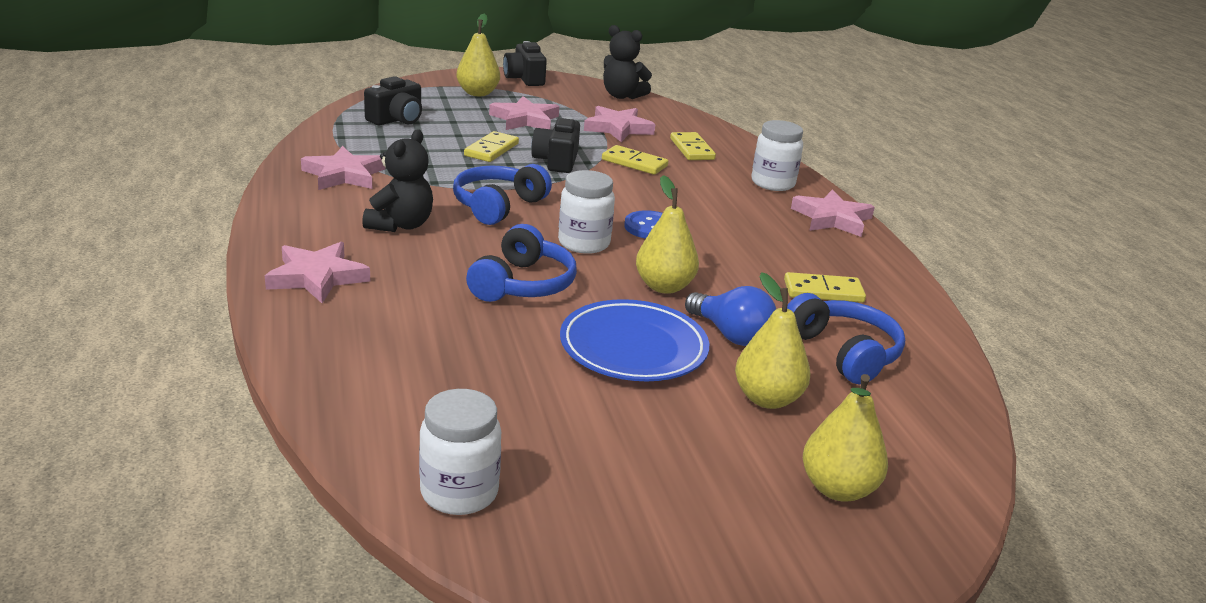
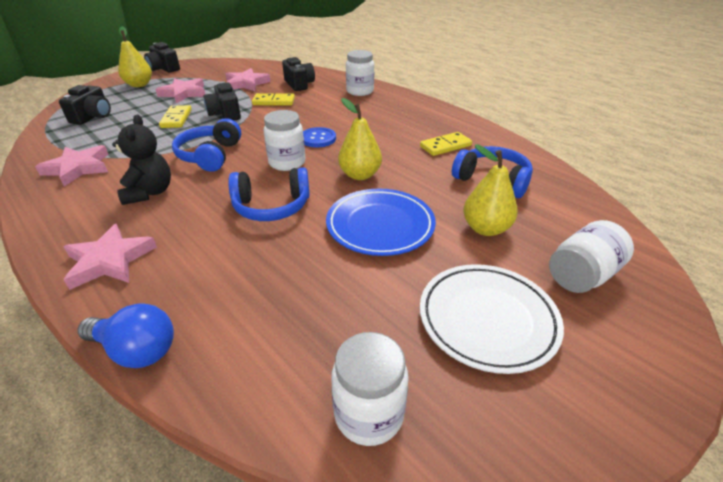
camera: 25 degrees left, 10 degrees up
(523, 284) = (272, 207): blue headphones -> blue headphones turned 90 degrees clockwise
(622, 96) = (233, 64): black teddy bear -> none
(664, 478) = (487, 320): none -> white plate
(691, 149) = (299, 84): yellow domino -> black camera
(731, 335) = (426, 193): blue light bulb -> blue light bulb (136, 350)
(832, 219) = (408, 102): pink star -> none
(837, 489) = (582, 275): yellow pear -> white jar

